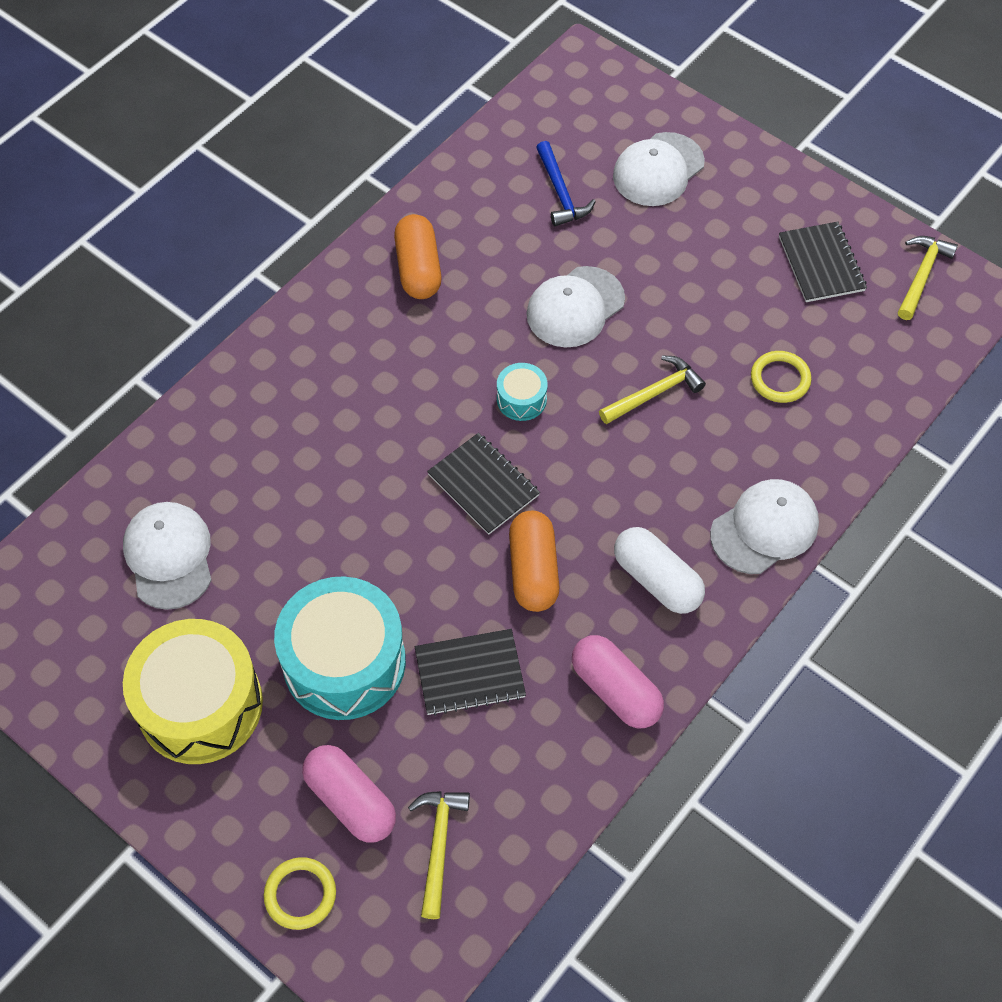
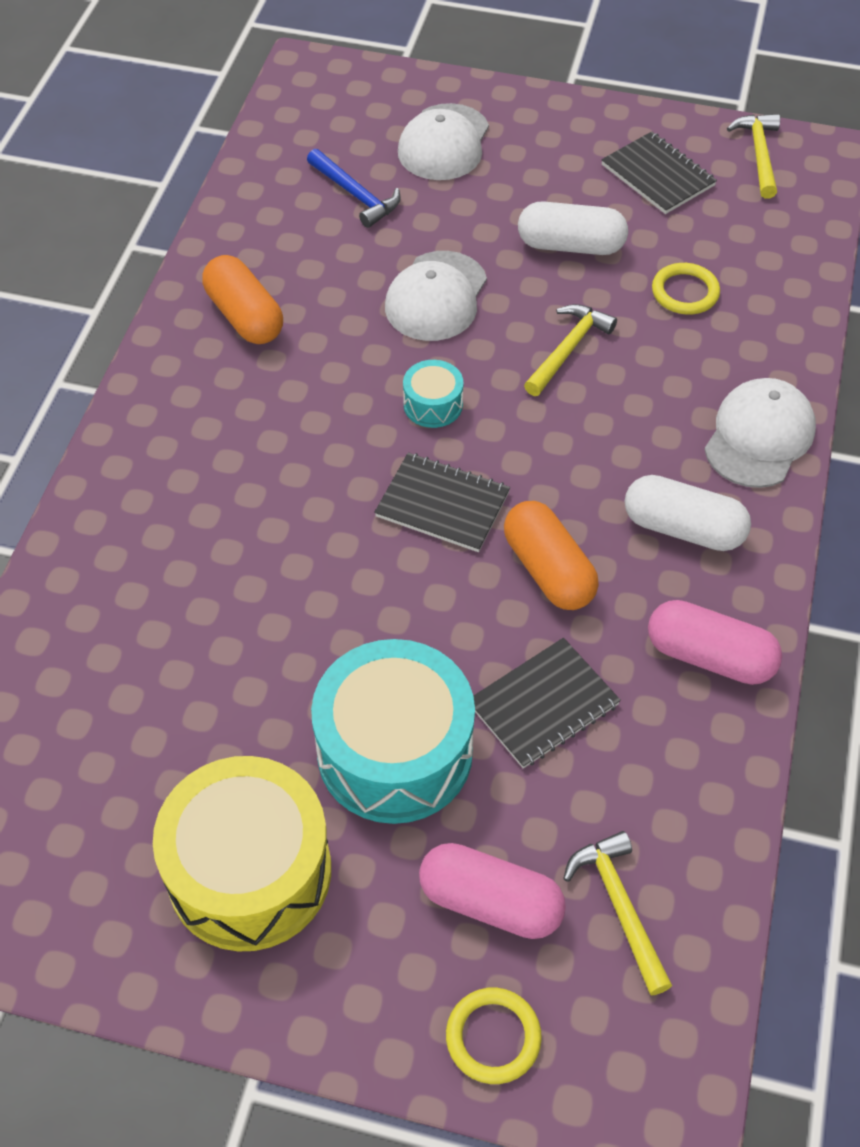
camera: 25 degrees left, 5 degrees down
(169, 556) = (119, 720): white cap -> none
(709, 302) = (570, 245): none -> white capsule

